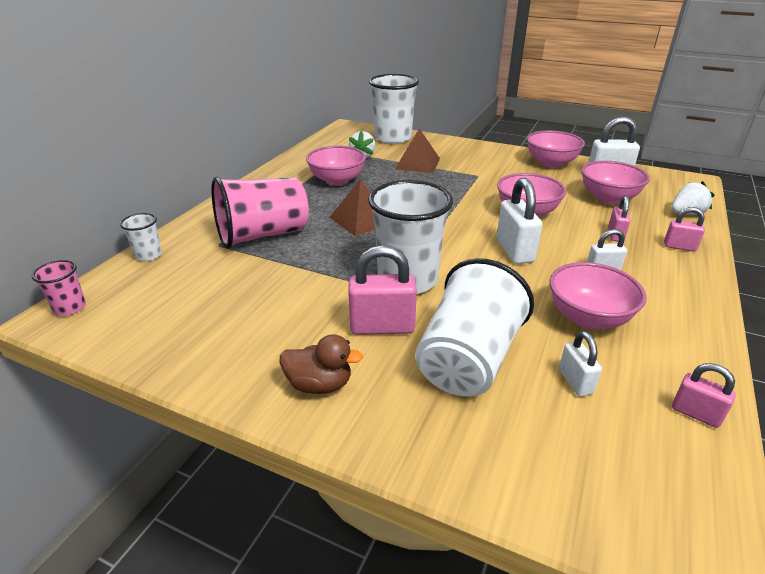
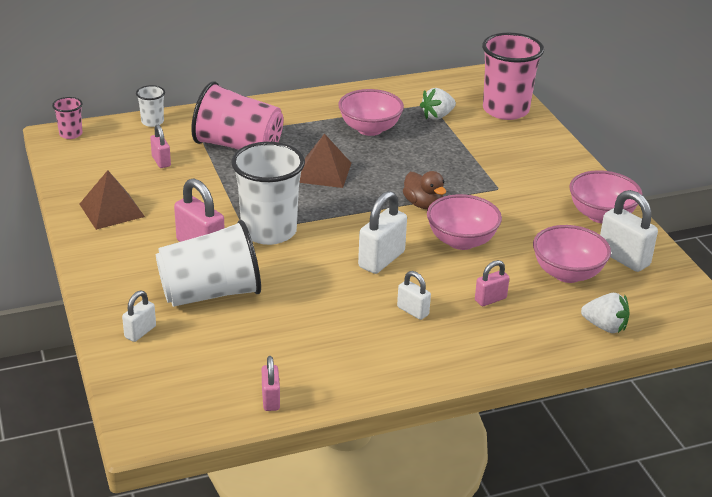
camera: 45 degrees right, 0 degrees up
(319, 384) = (119, 252): brown duck -> brown duck (423, 204)
(393, 138) = (505, 110): white cup -> pink cup
(417, 163) = (470, 148): brown pyramid -> brown pyramid (111, 210)
(575, 381) = (243, 342): white padlock -> white padlock (140, 332)
(588, 318) = (328, 325): pink bowl -> none
(679, 247) = (520, 339): pink padlock -> pink padlock (161, 161)

